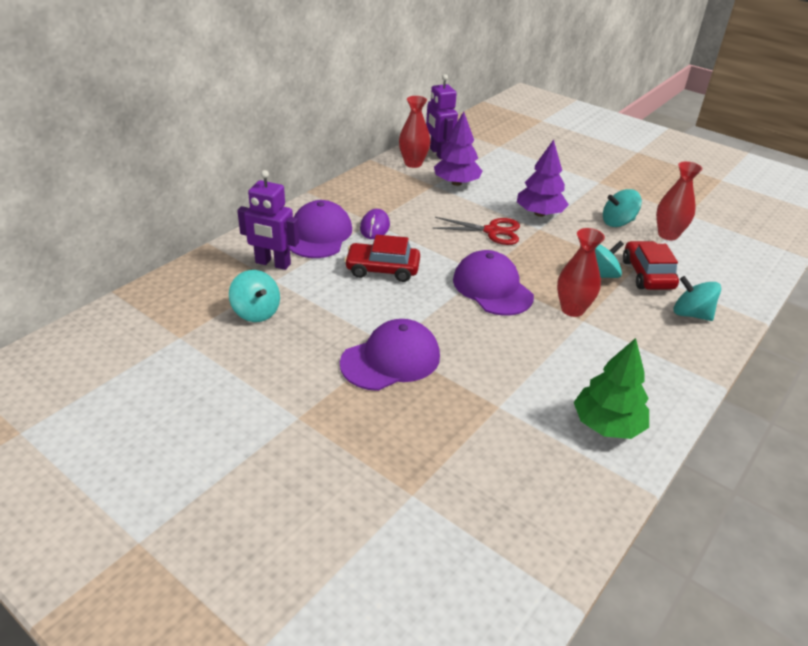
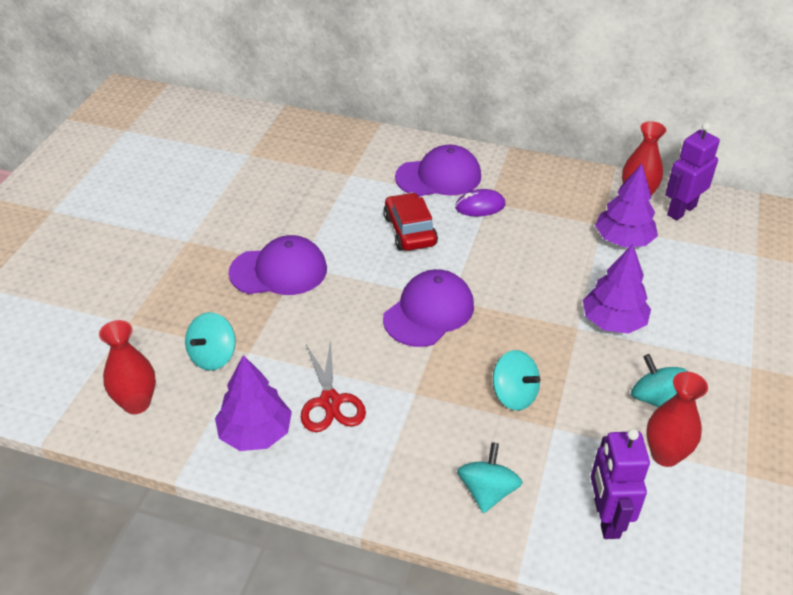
camera: 70 degrees right, 5 degrees up
(256, 312) = (300, 180): turquoise spinning top -> turquoise spinning top (213, 356)
(272, 263) = (373, 166): purple robot -> purple robot (606, 518)
(391, 359) = (279, 271): purple cap -> purple cap turned 45 degrees counterclockwise
(492, 231) = (540, 290): red scissors -> red scissors (330, 402)
(572, 309) = (429, 381): red vase -> red vase (136, 403)
(607, 425) = (255, 433): green tree -> purple tree
(647, 274) = (547, 441): red car -> none

